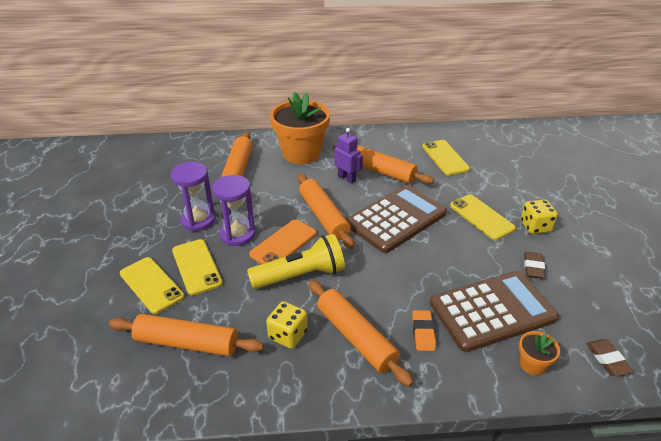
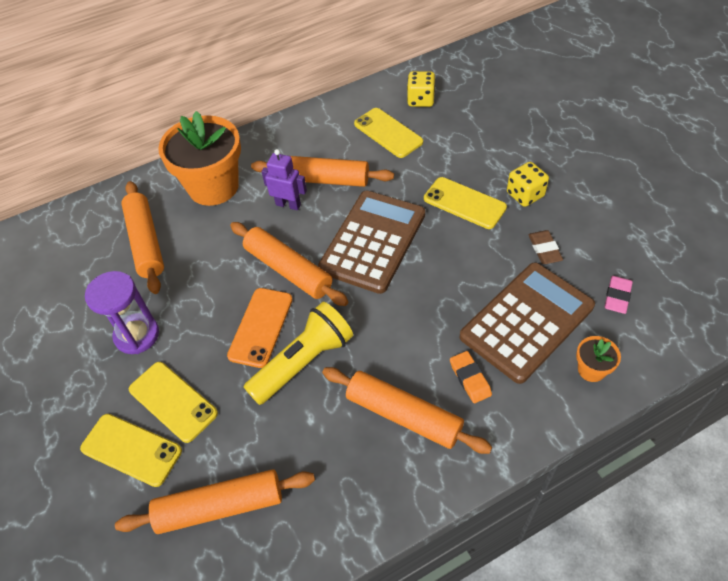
camera: 20 degrees left, 15 degrees up
(237, 234) = (198, 336): purple hourglass -> none
(288, 335) = (329, 445): yellow dice -> yellow dice (420, 100)
(583, 321) = (617, 297): none -> pink eraser
(607, 359) = (656, 333): brown eraser -> none

